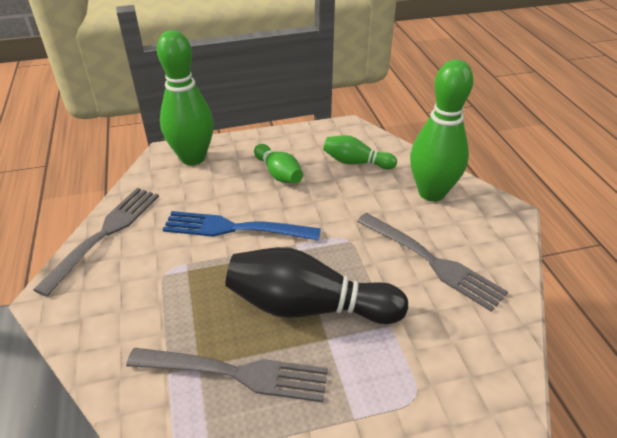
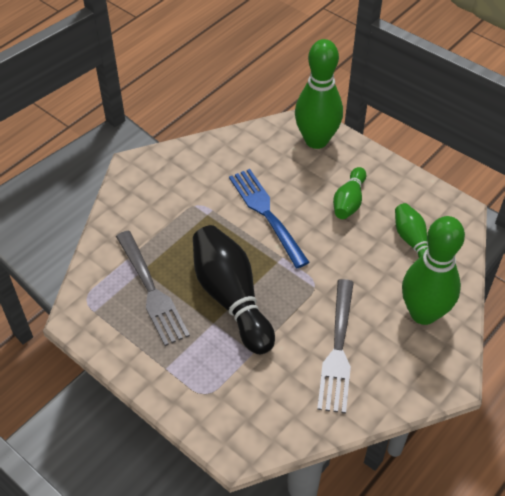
camera: 55 degrees right, 10 degrees up
(104, 235) = (199, 151): grey fork -> none

